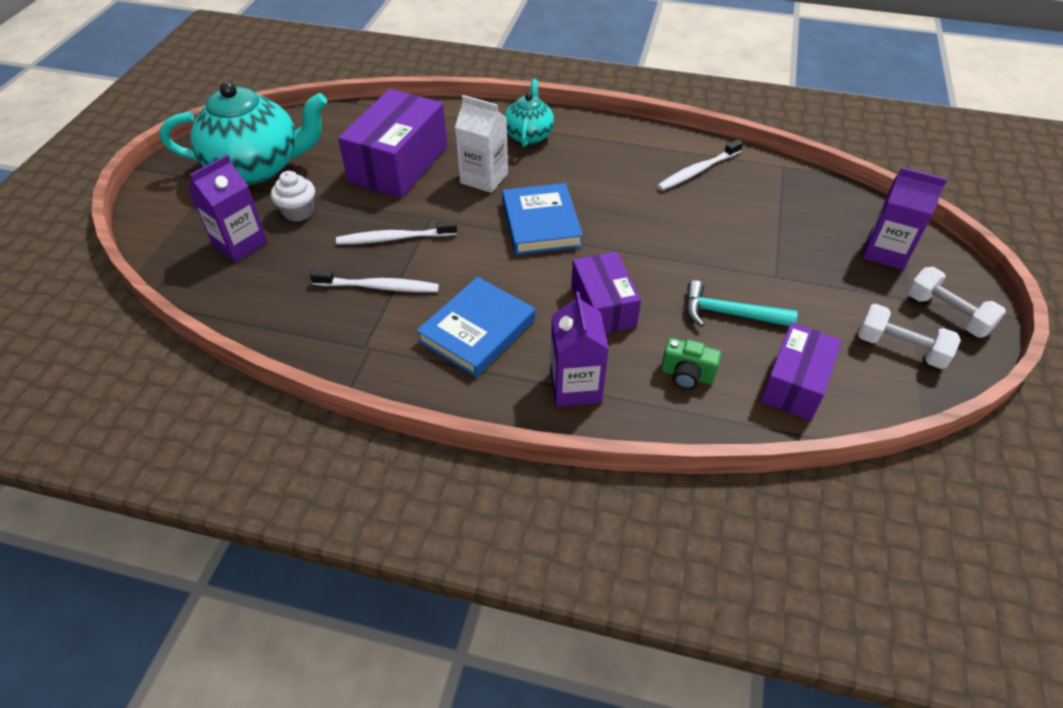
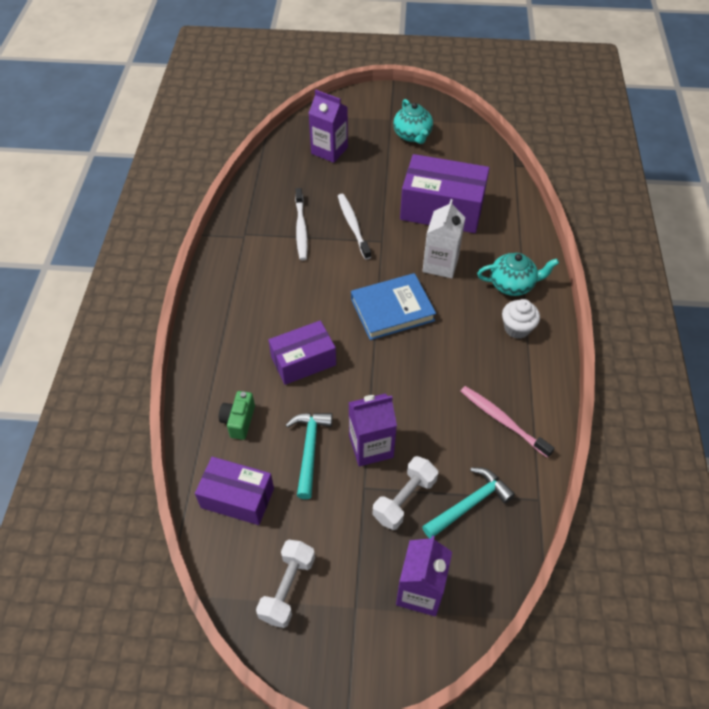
camera: 80 degrees right, 5 degrees up
(258, 167) = (412, 135): turquoise teapot -> turquoise teapot, size x0.54
(298, 212) = (369, 169): white cupcake -> white cupcake (517, 328)
(477, 330) = (267, 289): blue book -> none
(575, 386) = (221, 352): purple carton -> purple carton (371, 446)
(697, 171) = (502, 420): white toothbrush -> pink toothbrush
(790, 207) = (469, 504): none -> turquoise hammer
(947, 314) = (339, 640): white dumbbell -> white dumbbell (404, 499)

